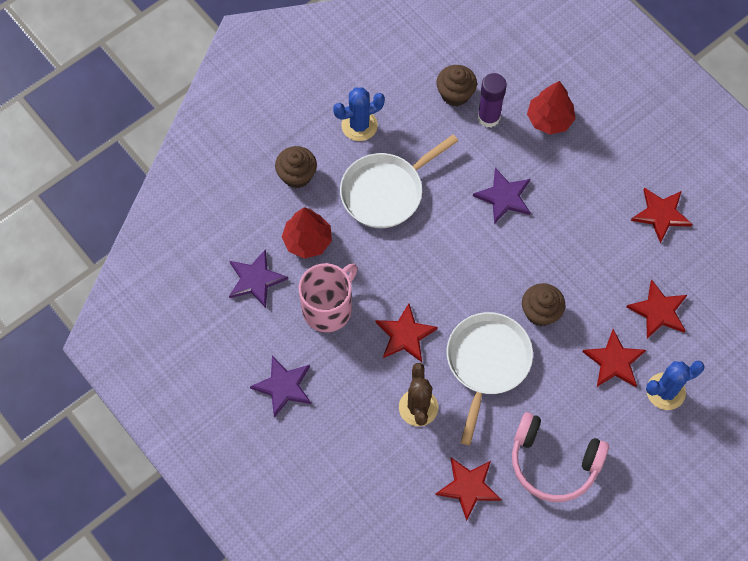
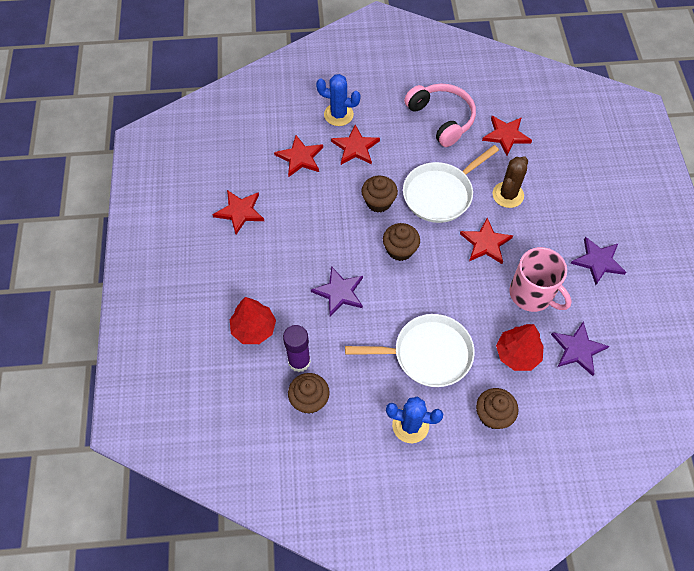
camera: 145 degrees left, 5 degrees down
(328, 308) = (532, 294): pink mug -> pink mug turned 120 degrees counterclockwise
(481, 274) = (400, 250): none -> brown cupcake

